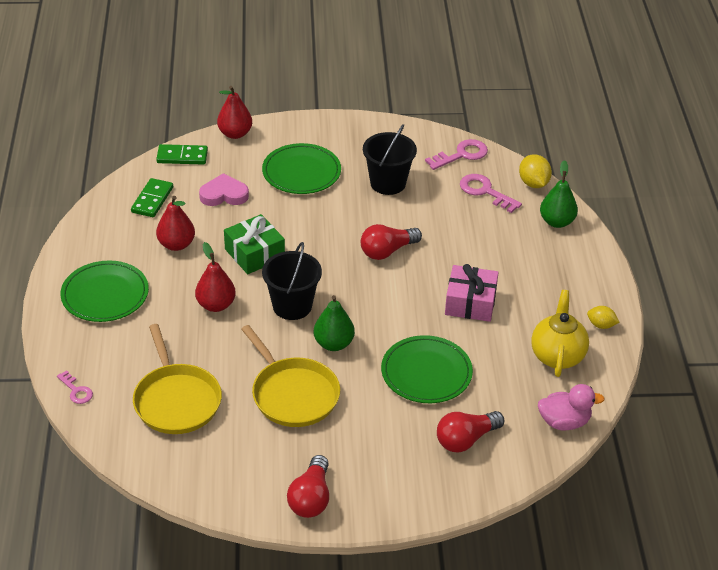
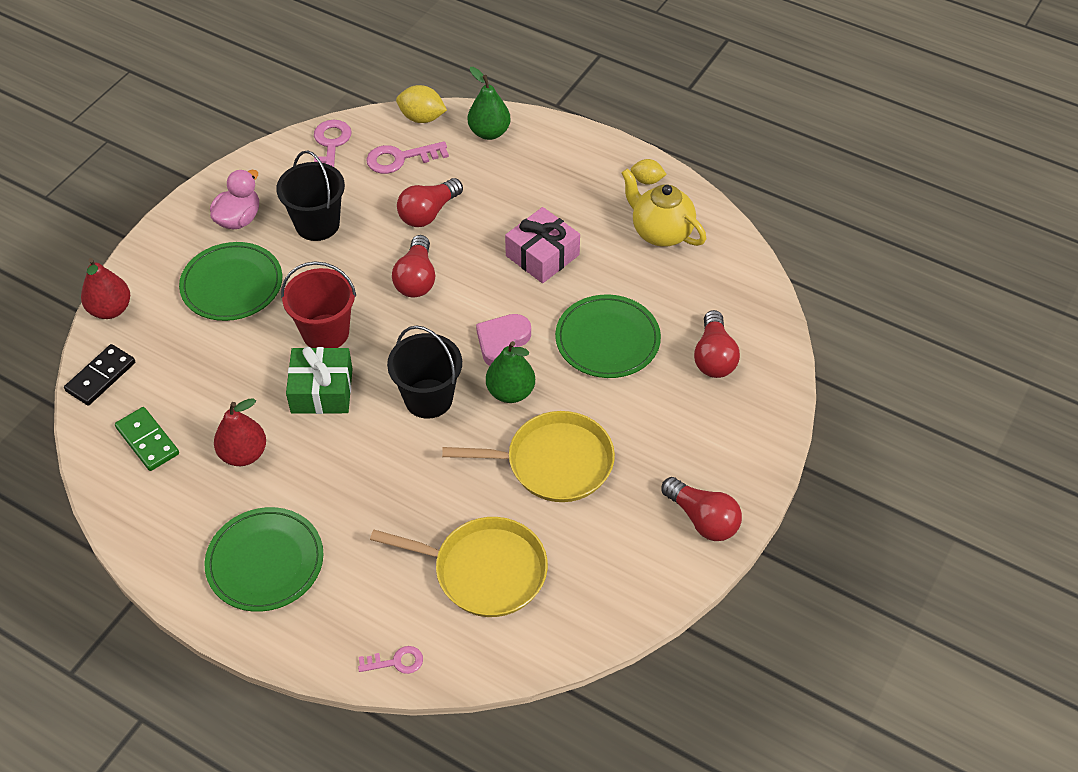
camera: 55 degrees left, 10 degrees up
(182, 156) = (100, 377): green domino -> black domino
(216, 305) = (370, 464): red pear -> none
(224, 194) = (202, 370): pink heart -> pink heart (503, 342)
(302, 232) = (325, 332): none -> red bucket
(450, 228) = (428, 213): none -> red light bulb
(564, 422) = (743, 274): pink duck -> pink duck (239, 219)
(601, 325) = (647, 180): yellow lemon -> yellow lemon turned 45 degrees clockwise

